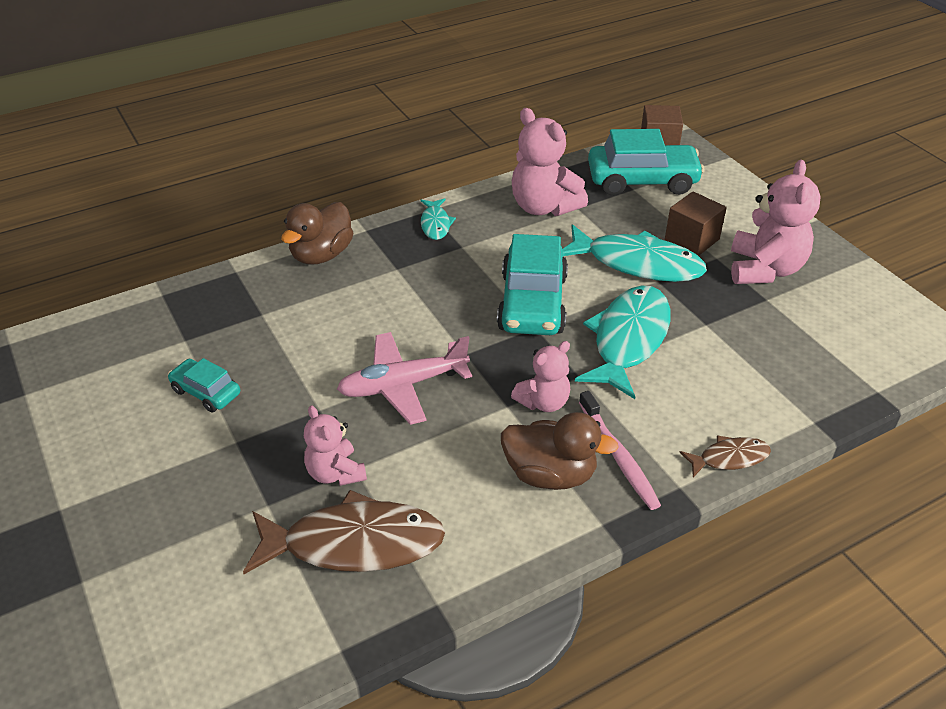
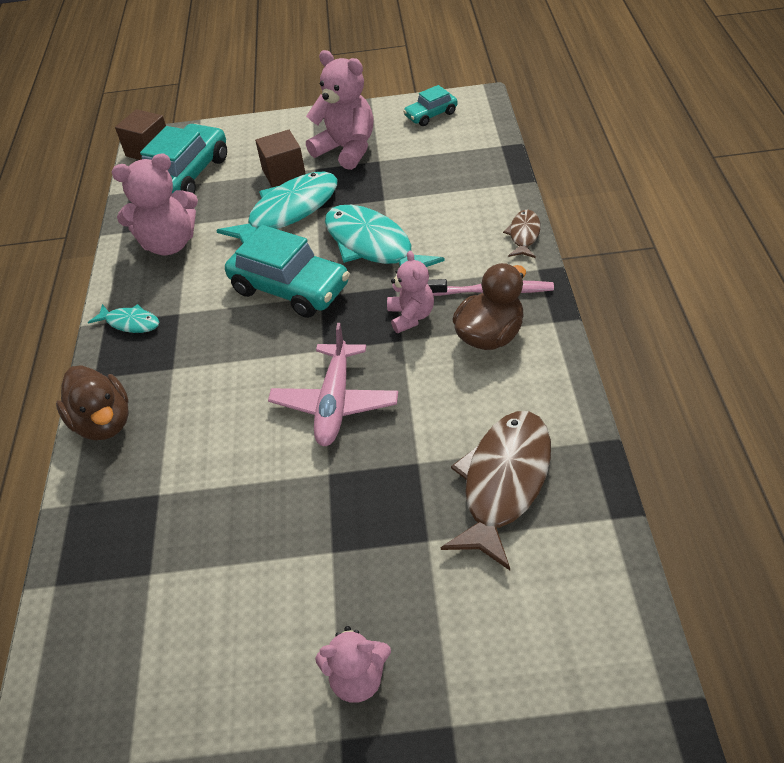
camera: 60 degrees left, 5 degrees up
(206, 392) = (245, 566): turquoise car -> turquoise car (431, 115)
(335, 473) = (416, 478): pink teddy bear -> pink teddy bear (357, 678)

